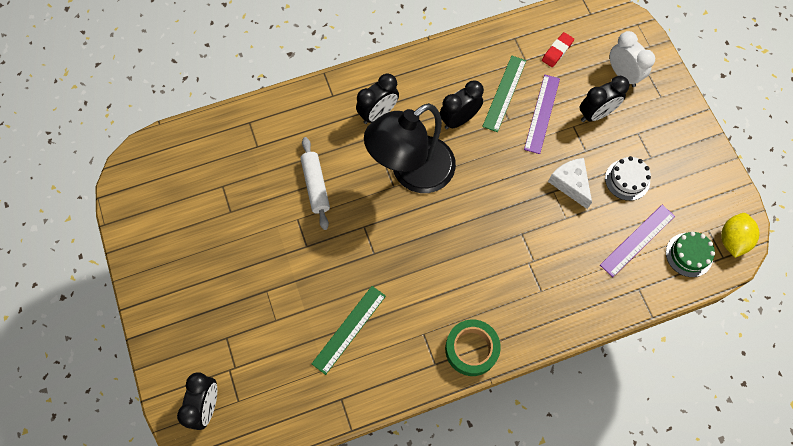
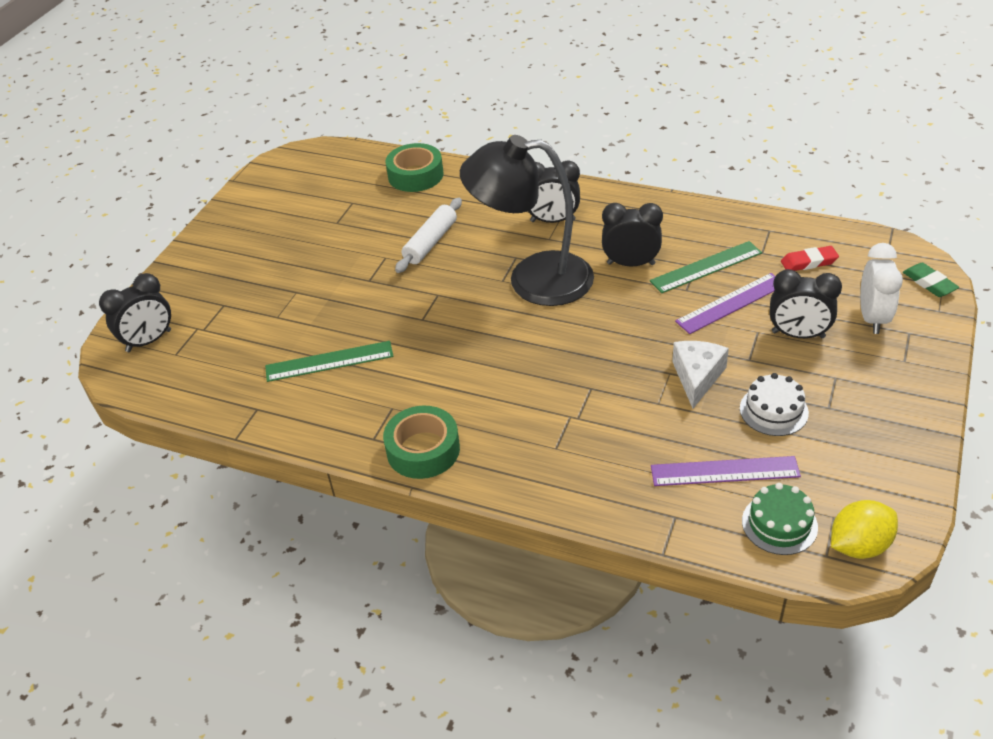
camera: 45 degrees right, 25 degrees down
(243, 131) = (415, 175): none -> green tape
(630, 27) = (929, 283): none -> green eraser

